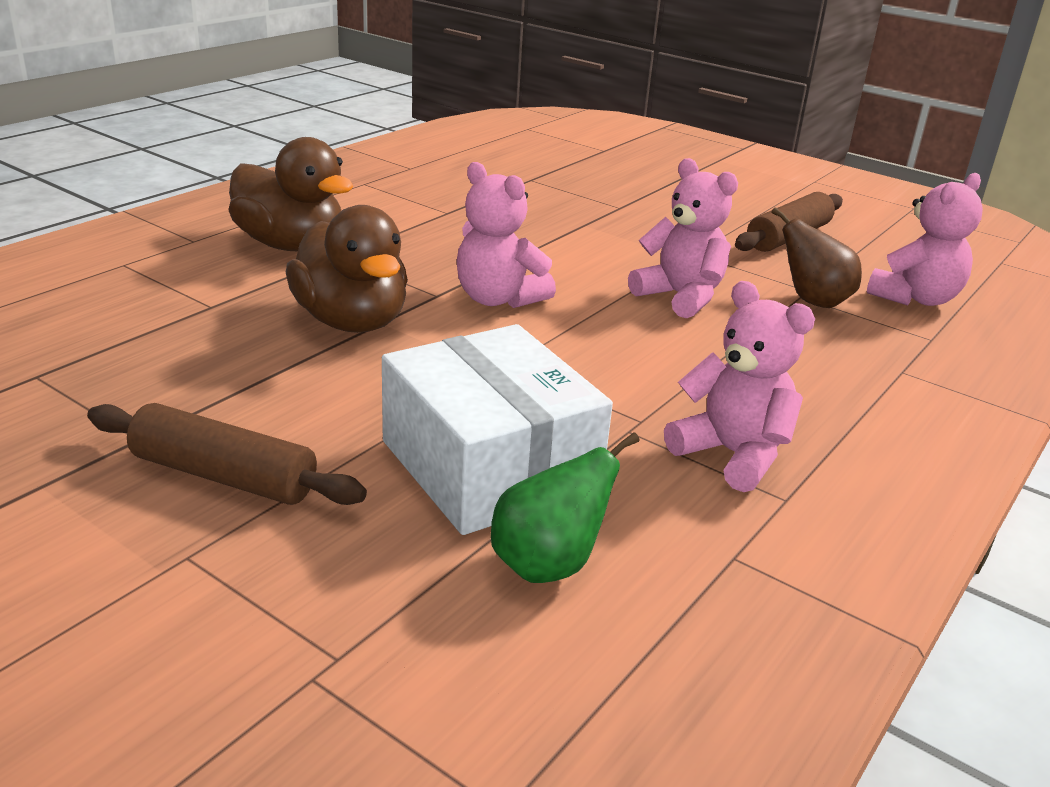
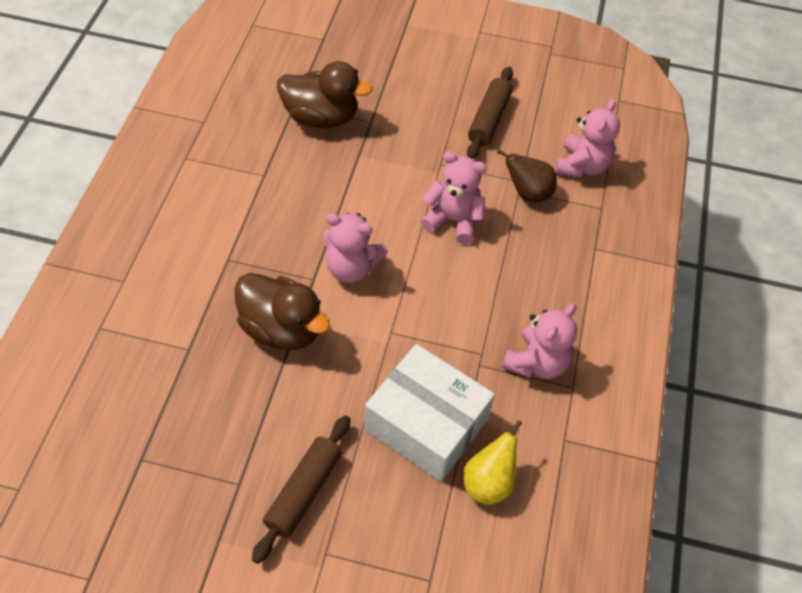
camera: 25 degrees left, 25 degrees up
(224, 476) = (303, 492): brown rolling pin -> brown rolling pin turned 60 degrees counterclockwise
(291, 245) = (190, 260): brown duck -> brown duck (321, 117)
(548, 565) = (488, 483): green pear -> yellow pear
(732, 455) = (536, 363): pink teddy bear -> pink teddy bear turned 105 degrees clockwise

